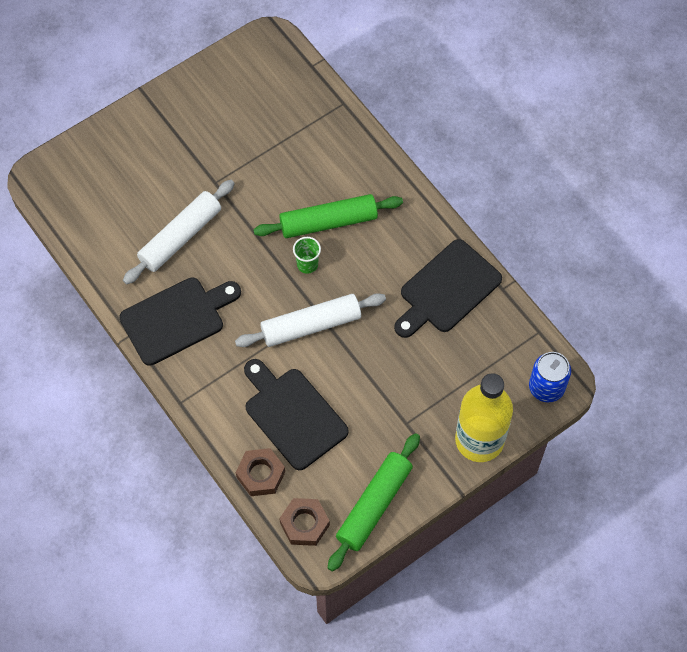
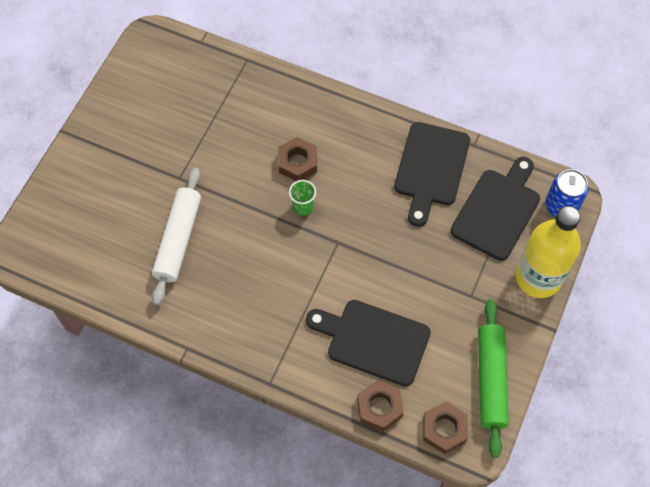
camera: 30 degrees left, 0 degrees up
(176, 319) = (219, 312): black cutting board -> black cutting board (497, 210)
(311, 325) = (339, 256): white rolling pin -> none
(328, 222) = (297, 162): green rolling pin -> brown nut

